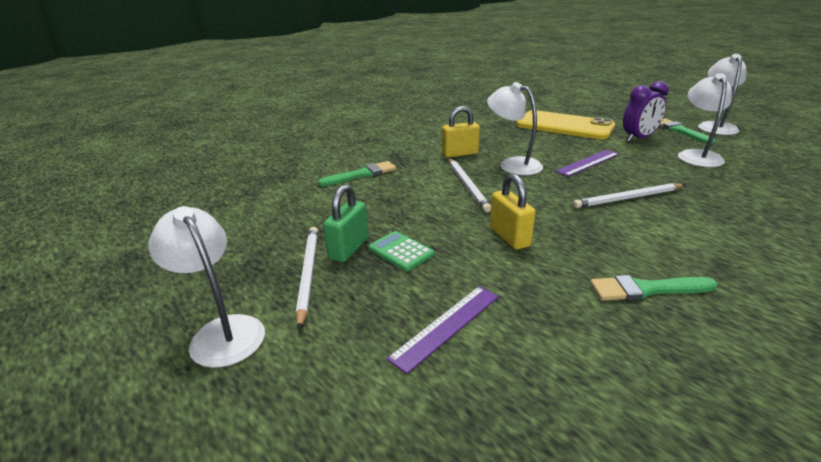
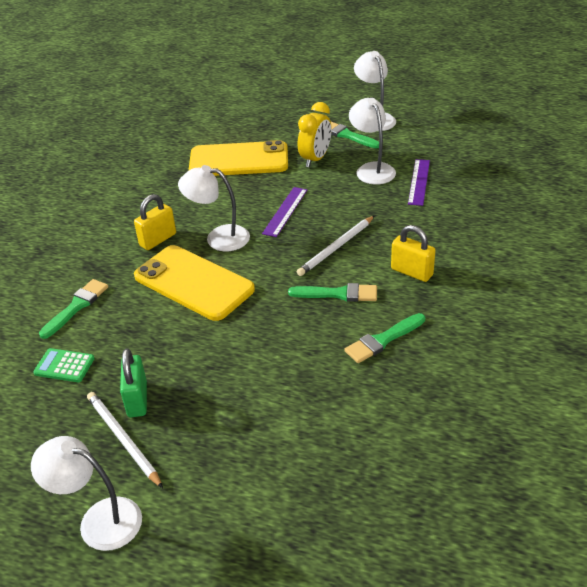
camera: 30 degrees left, 10 degrees up
(401, 251) = (185, 383): green calculator -> green calculator (64, 366)
(447, 326) = (266, 433): purple ruler -> purple ruler (419, 182)
(467, 186) = (193, 283): white pencil -> yellow phone
(509, 237) = (264, 330): yellow padlock -> yellow padlock (411, 272)
(610, 233) = (338, 294): none -> green brush
(638, 138) = (315, 159): purple clock -> yellow clock

